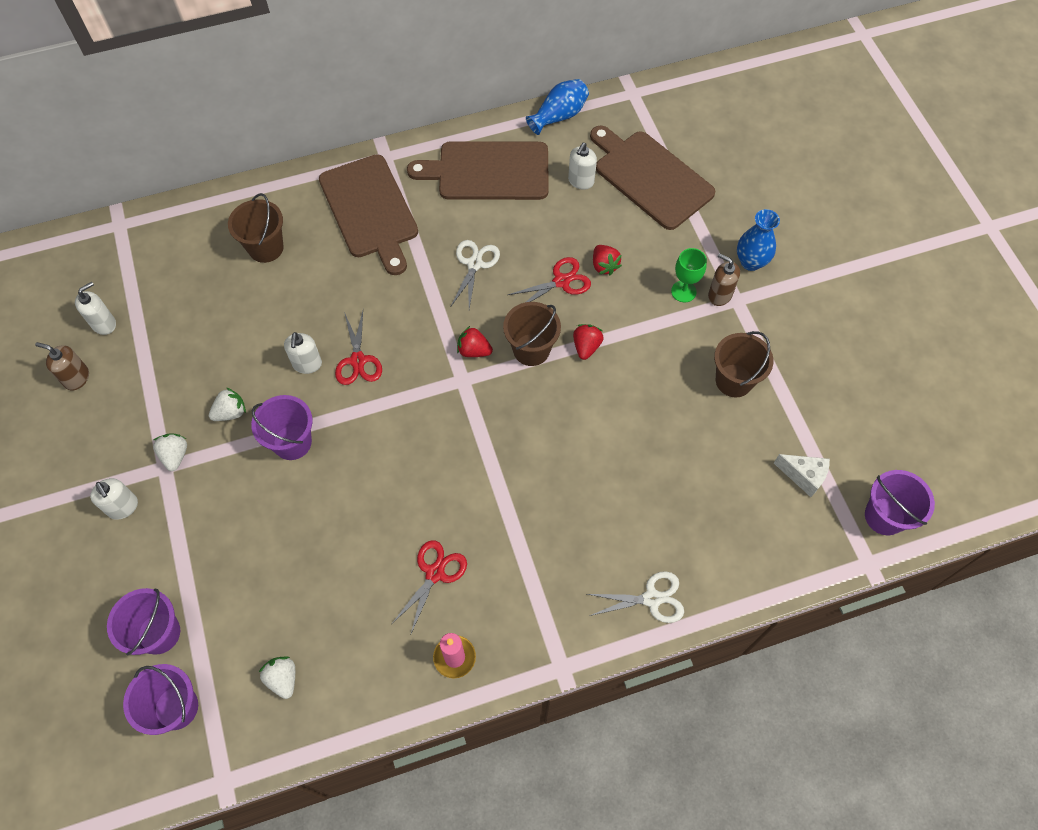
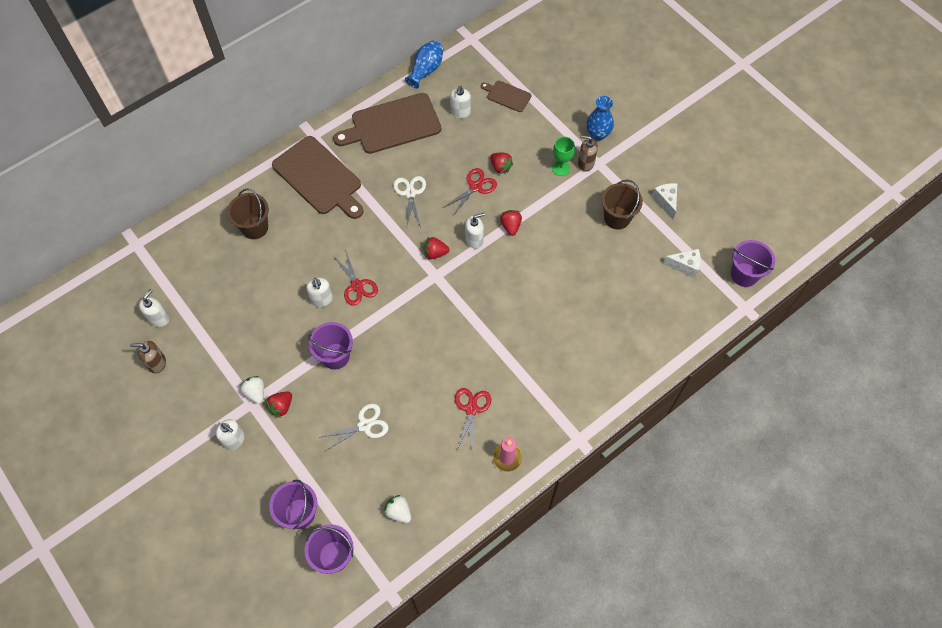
camera: 20 degrees left, 0 degrees up
(198, 484) = (281, 407): none -> red strawberry
(231, 412) = (282, 350): white strawberry -> none
(531, 350) = (474, 240): brown bucket -> white soap dispenser
(650, 177) = (507, 96): brown cutting board -> brown cutting board, size x0.50
(651, 598) = (619, 376): white scissors -> white scissors (364, 425)
(810, 380) = (666, 202): none -> white cheese

